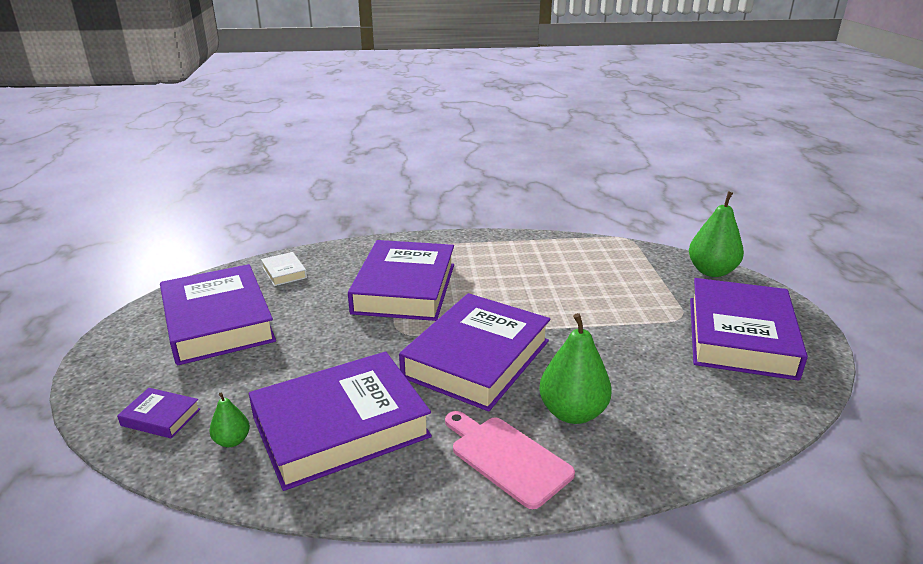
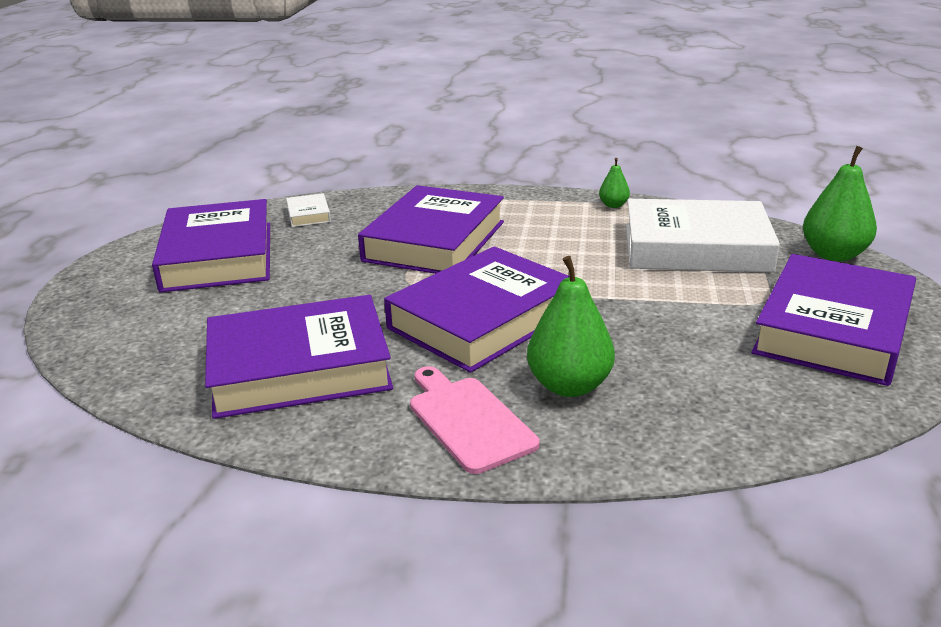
camera: 15 degrees right, 0 degrees up
(161, 417) = (123, 337): purple book -> none
(232, 441) = (183, 367): green pear -> green pear (613, 205)
(611, 274) = (696, 247): none -> white book

